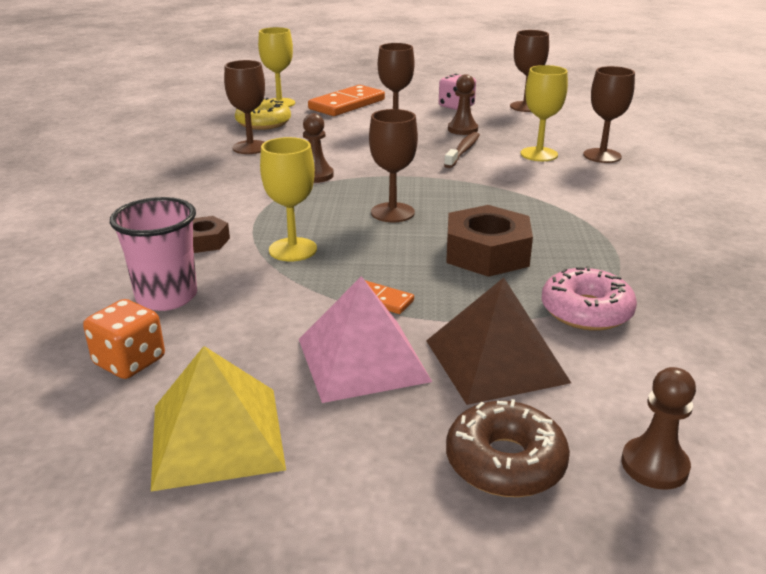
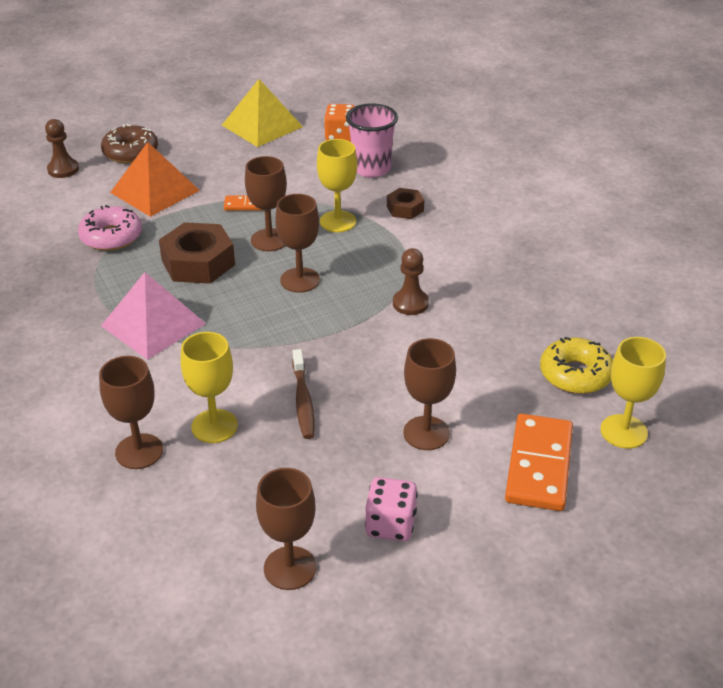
camera: 150 degrees right, 10 degrees up
(250, 147) = (524, 323): brown goblet -> brown goblet (269, 240)
(362, 359) = (226, 171): pink pyramid -> pink pyramid (153, 324)
(462, 129) = (336, 453): brown pawn -> none
(495, 360) = (155, 191): brown pyramid -> orange pyramid

